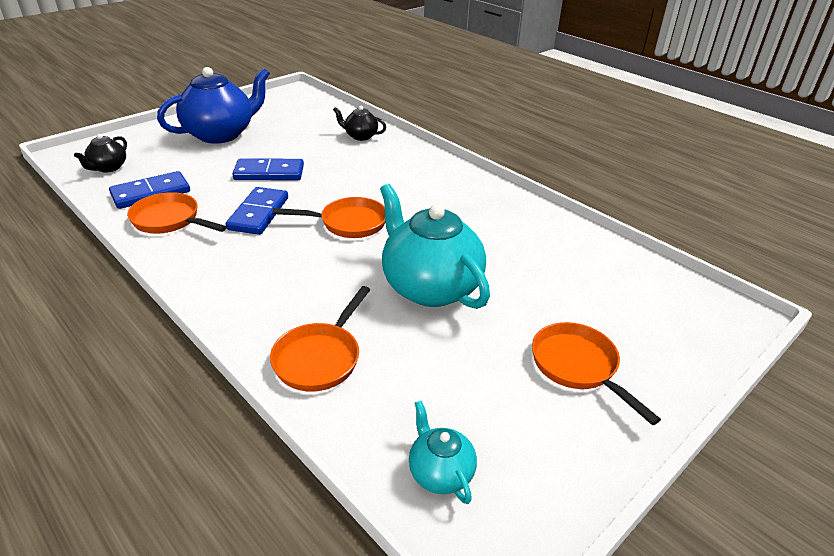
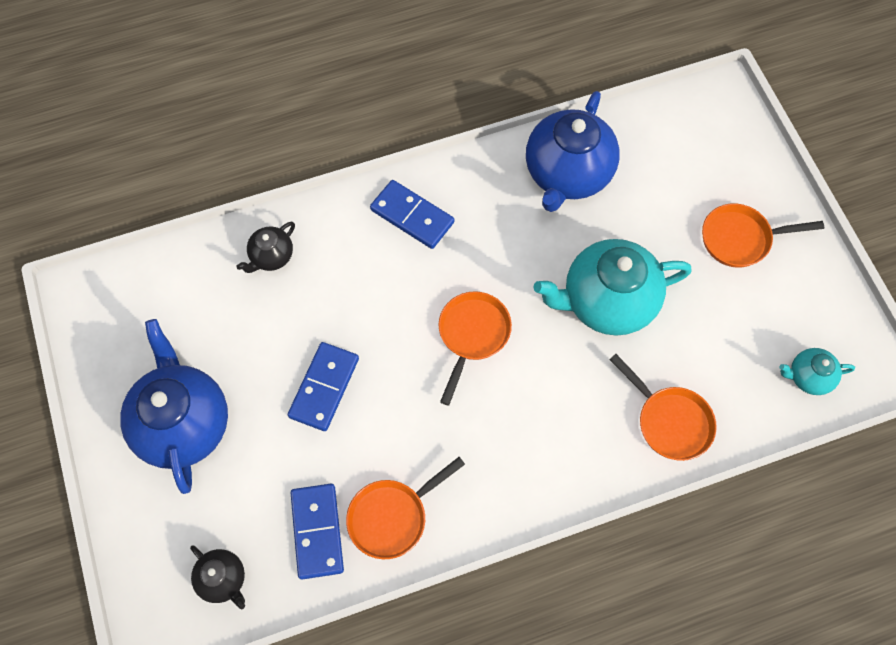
camera: 65 degrees left, 30 degrees up
(258, 213) = (416, 420): blue domino -> blue domino (412, 216)
(541, 238) = (567, 174): none -> blue teapot

